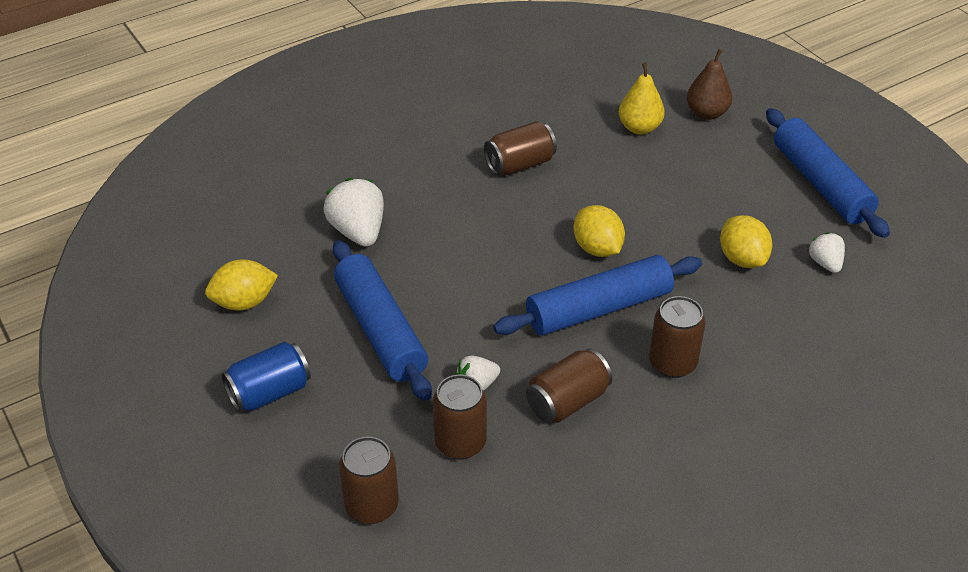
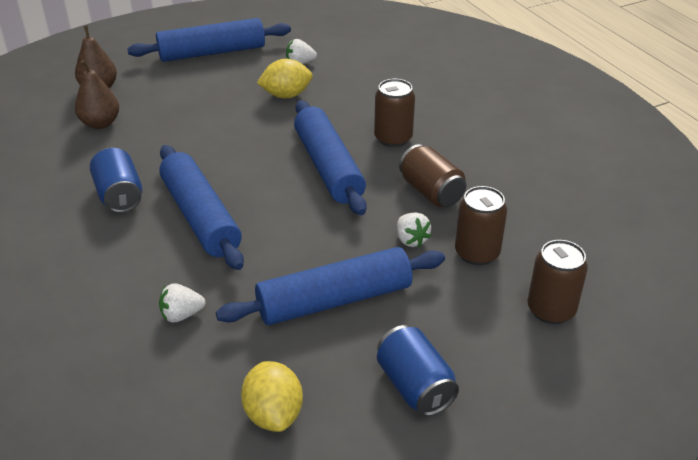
camera: 85 degrees left, 5 degrees down
(358, 232) = (181, 315): white strawberry -> white strawberry, size x0.57
(495, 223) = (200, 217): none -> blue rolling pin
(520, 164) = (120, 196): brown can -> blue can
(597, 248) = (255, 161): yellow lemon -> none
(639, 128) = (100, 123): yellow pear -> brown pear

